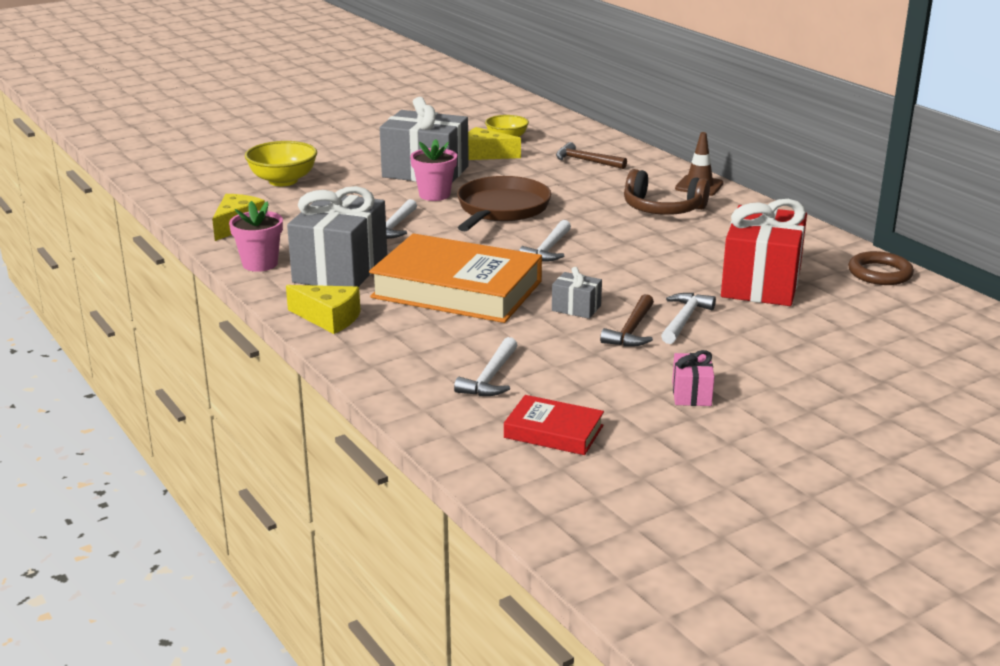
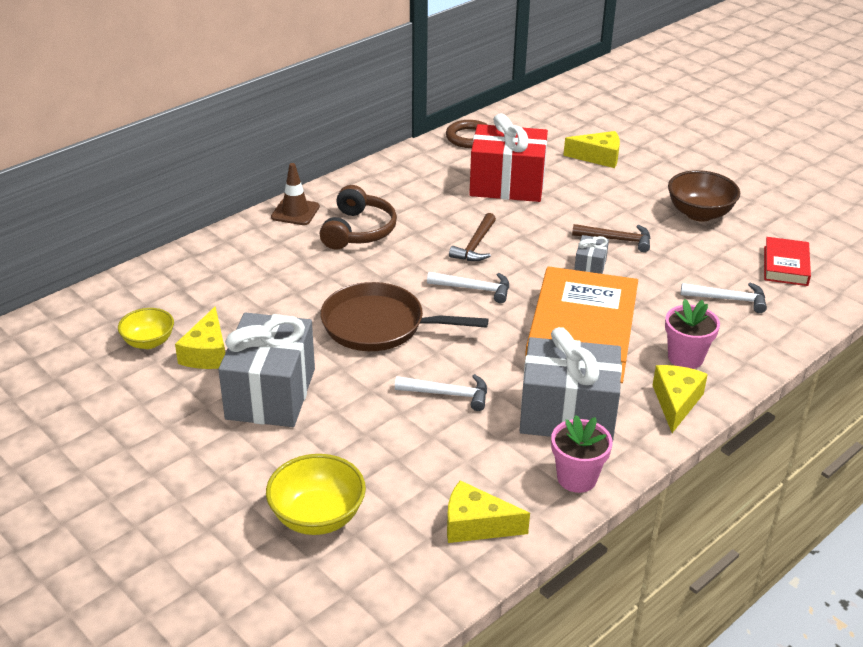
camera: 100 degrees left, 10 degrees up
(434, 195) = (346, 377): pink flower pot -> pink flower pot (685, 358)
(586, 161) = (227, 280): brown hammer -> brown hammer (475, 245)
(684, 319) = (586, 217): white hammer -> none
(691, 394) = (699, 213): pink gift -> brown bowl
(843, 346) = (598, 157): none -> yellow cheese

